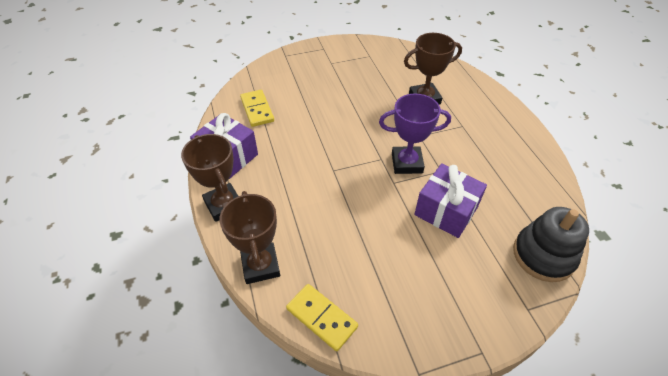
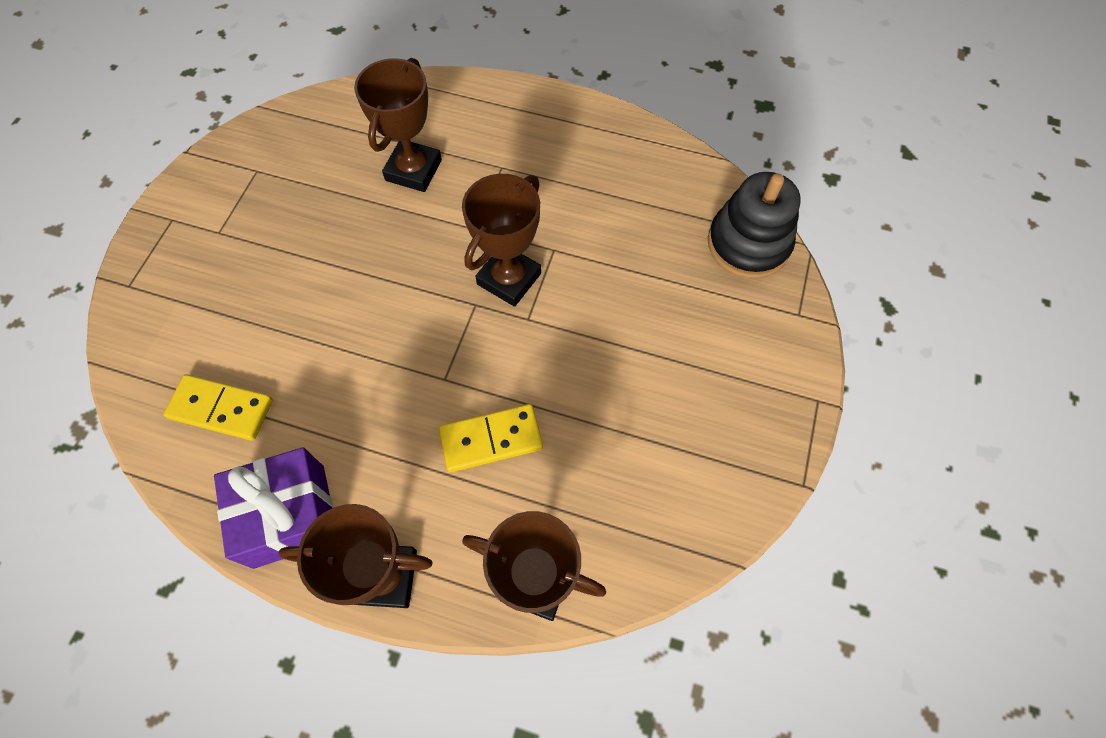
camera: 55 degrees left, 15 degrees up
(321, 318) = (667, 549): yellow domino -> yellow domino (491, 439)
(407, 163) = (509, 279): purple trophy -> brown trophy
(446, 211) = (618, 293): purple gift -> none

